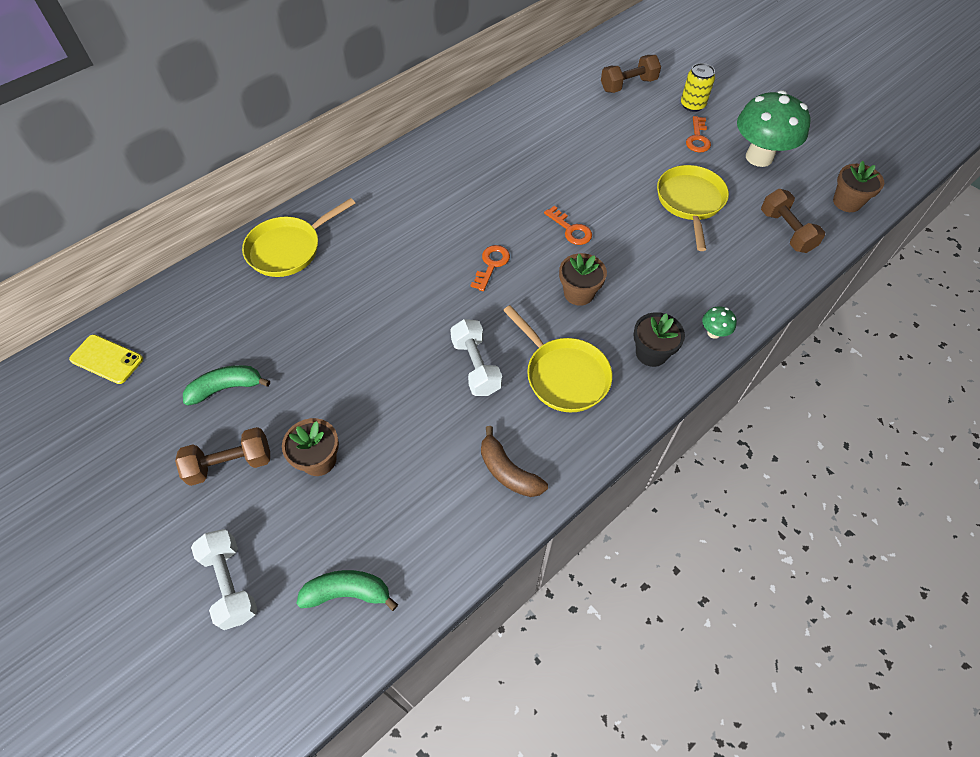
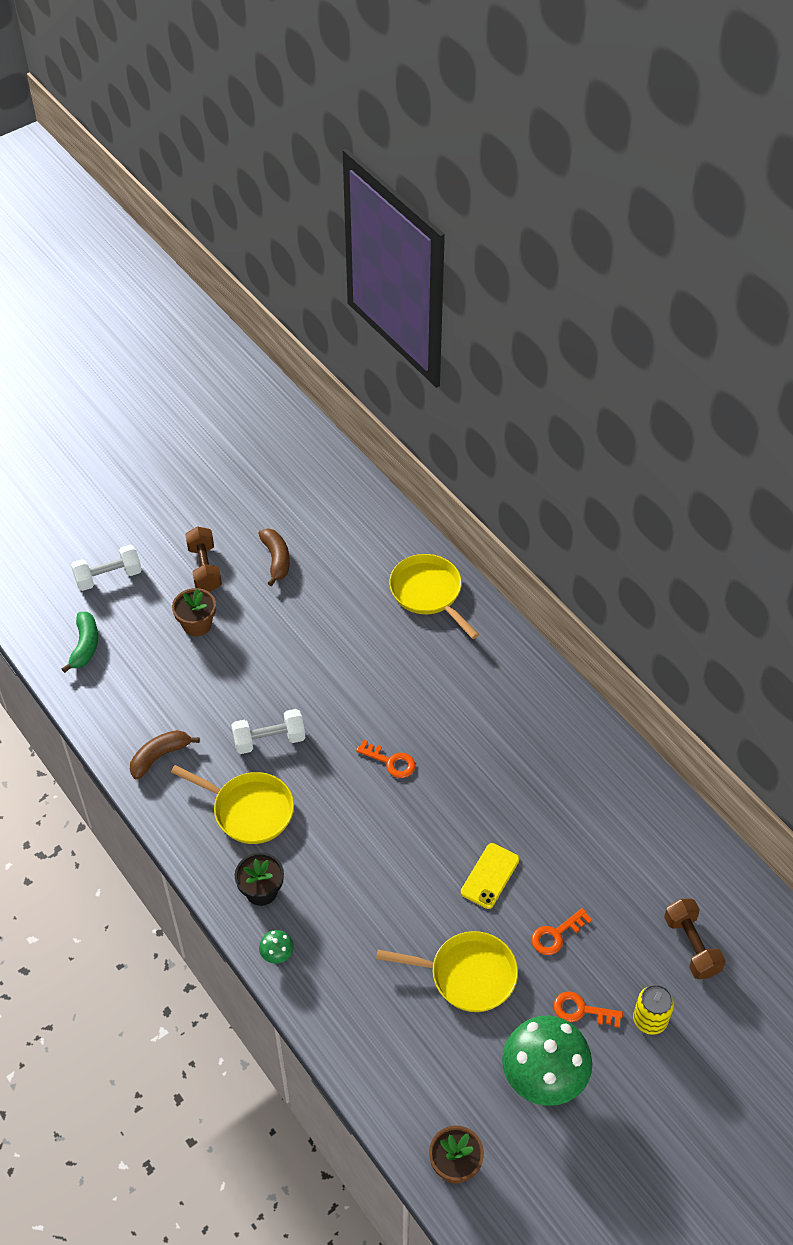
camera: 95 degrees right, 5 degrees down
(107, 359) = (317, 479): yellow phone -> yellow phone (490, 876)
(226, 388) = (276, 559): green banana -> brown banana
(563, 375) = (248, 810): yellow pan -> yellow pan turned 120 degrees counterclockwise
(570, 229) = (434, 841): orange key -> orange key (556, 934)
(579, 293) = (344, 836): brown flower pot -> none
(786, 231) = (411, 1073): brown dumbbell -> none

